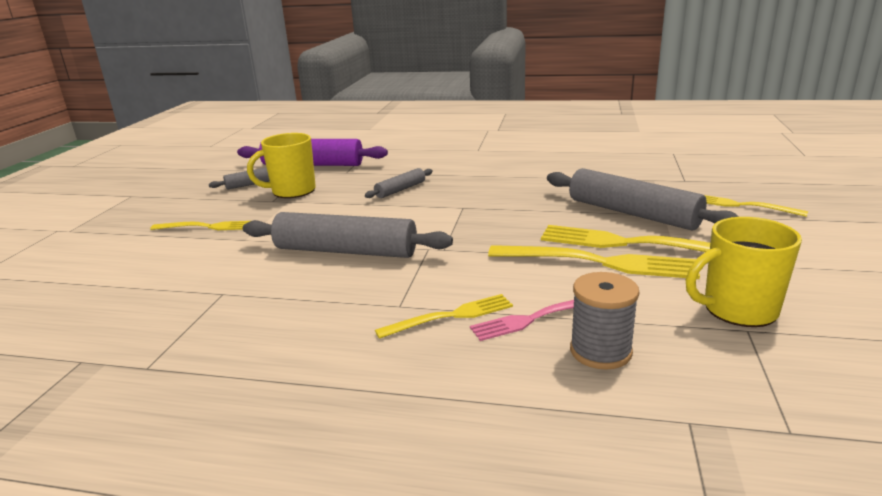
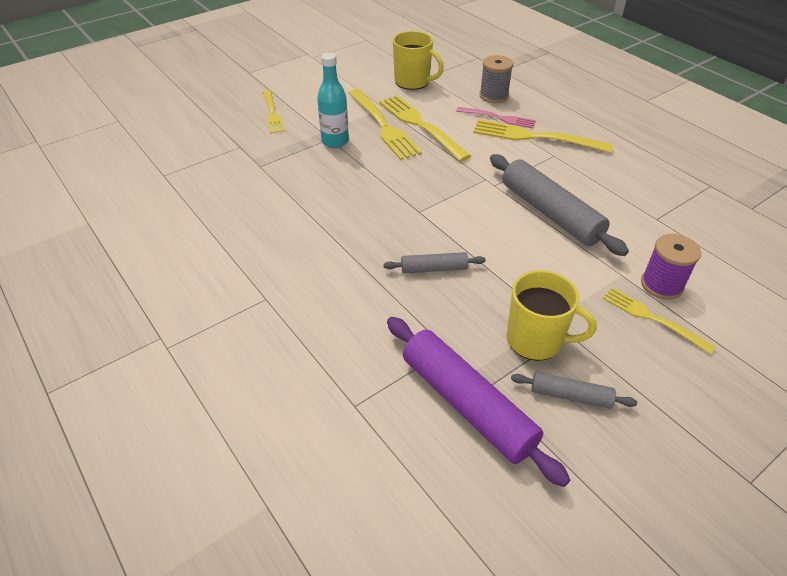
camera: 140 degrees left, 20 degrees up
(203, 246) = (661, 285): none -> purple spool
(452, 316) = (534, 137): yellow fork -> yellow fork, size x1.64
(633, 213) = (335, 141): grey rolling pin -> turquoise bottle

